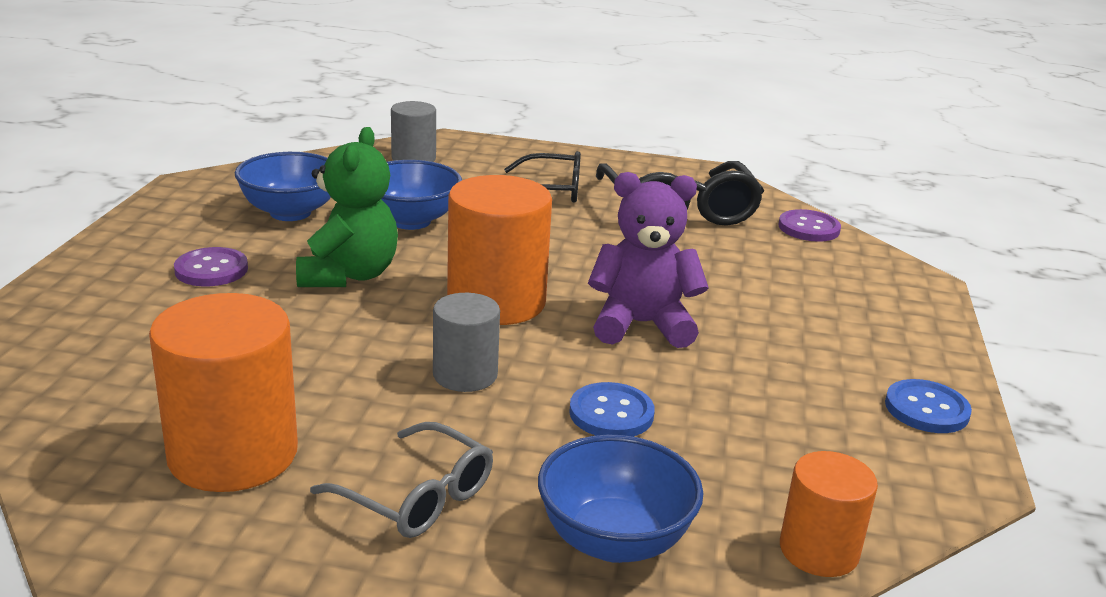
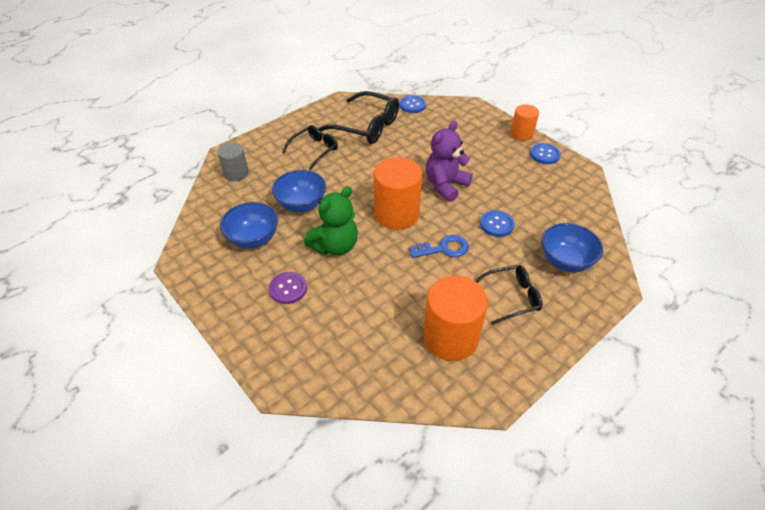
camera: 50 degrees left, 20 degrees up
(349, 275) = (335, 246): green teddy bear -> green teddy bear turned 90 degrees clockwise
(417, 497) = (512, 297): grey glasses -> black glasses
(465, 375) = (443, 248): grey cylinder -> blue key
(808, 228) = (412, 105): purple button -> blue button
(818, 550) = (596, 220): orange cylinder -> orange cylinder (521, 134)

